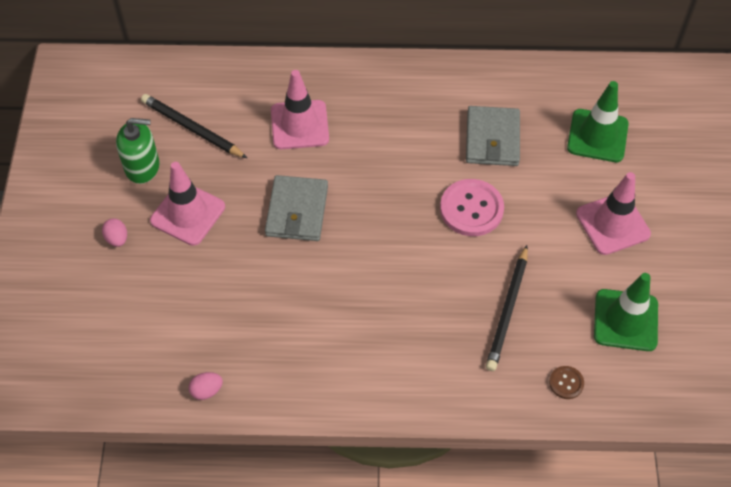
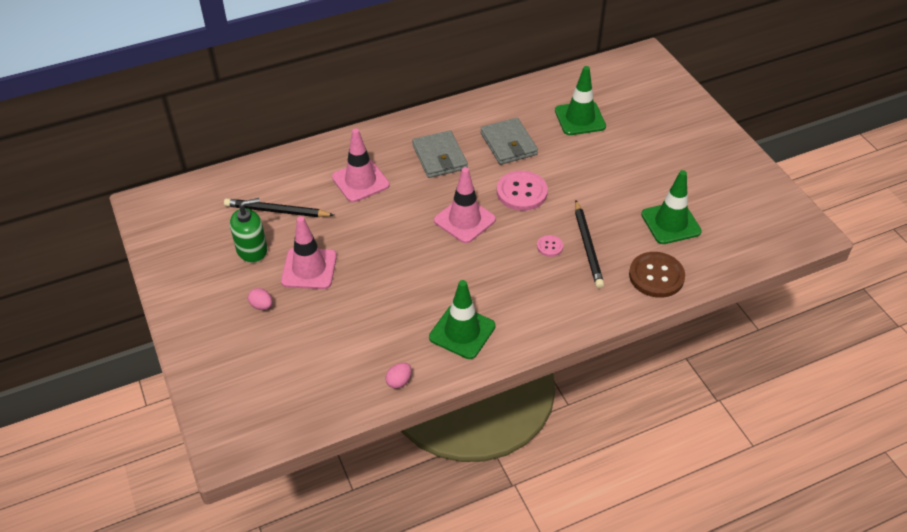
camera: 25 degrees left, 10 degrees down
(297, 211) = (394, 237): grey wallet -> grey wallet (439, 157)
(305, 359) = (462, 332): none -> green traffic cone
(463, 293) = (550, 246): none -> pink button
(566, 383) = (656, 276): brown button -> brown button, size x2.02
(612, 224) = (624, 168): pink traffic cone -> pink traffic cone (464, 220)

